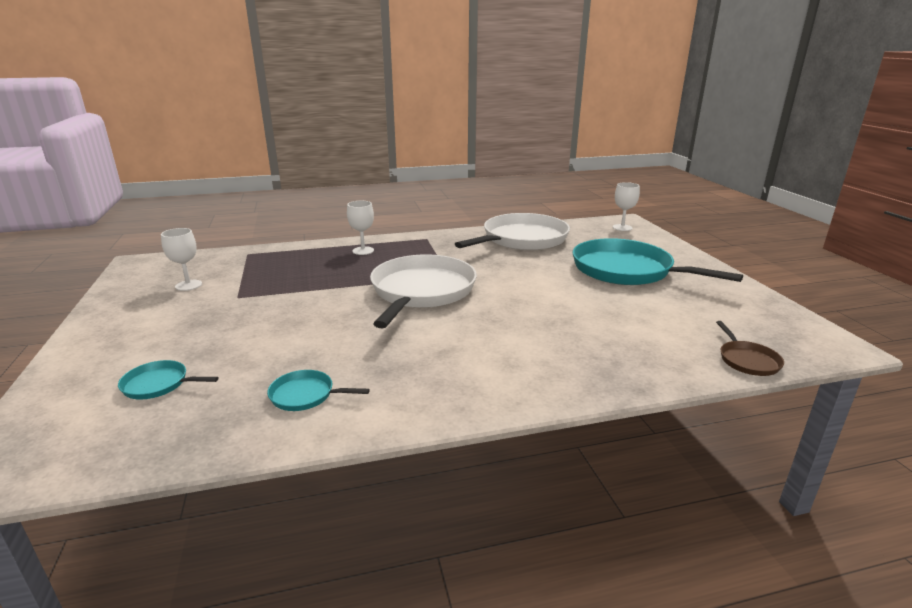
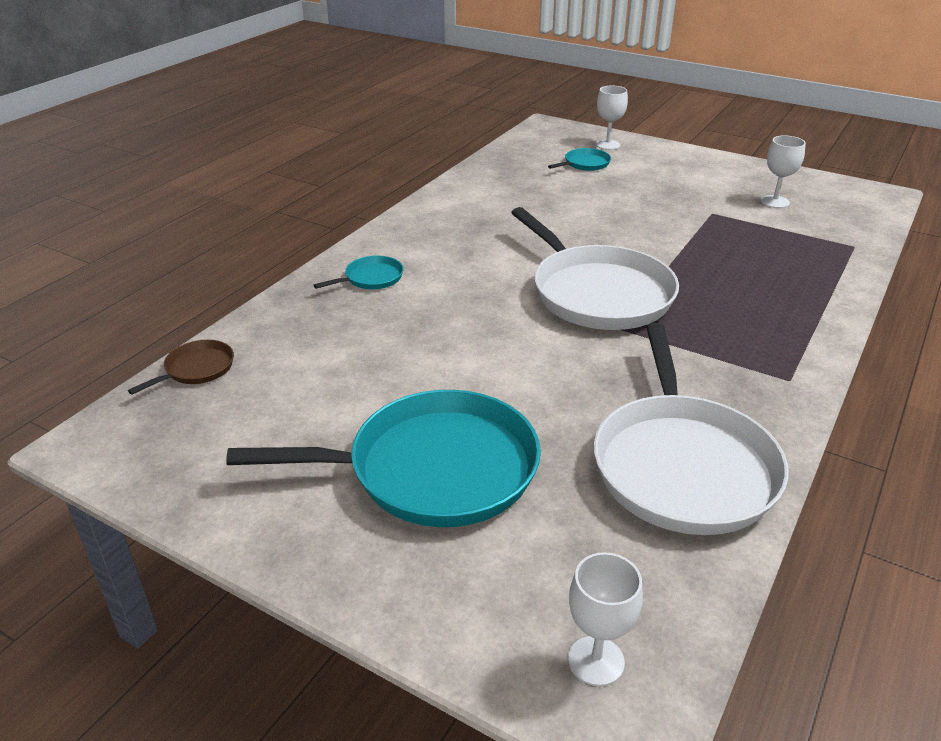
camera: 135 degrees right, 10 degrees up
(305, 395) = (497, 194): turquoise pan -> turquoise pan (371, 278)
(363, 251) = (785, 312): white goblet -> white goblet (607, 145)
(747, 360) = (196, 369): brown pan -> brown pan turned 90 degrees clockwise

